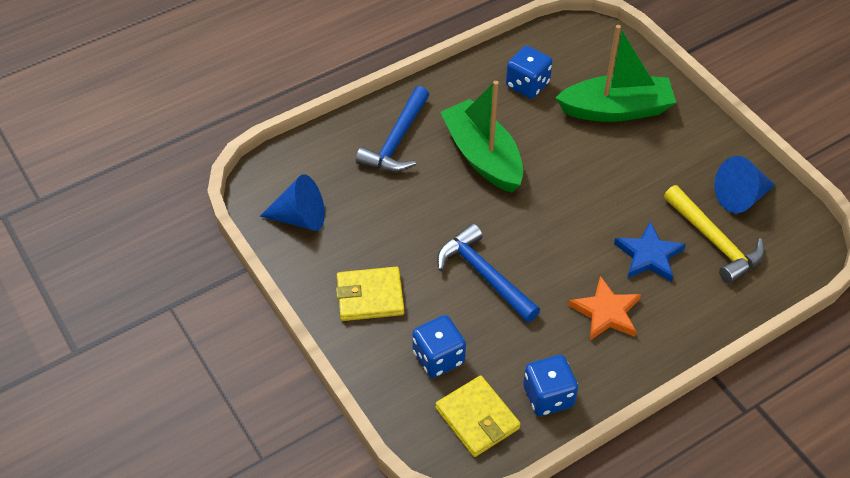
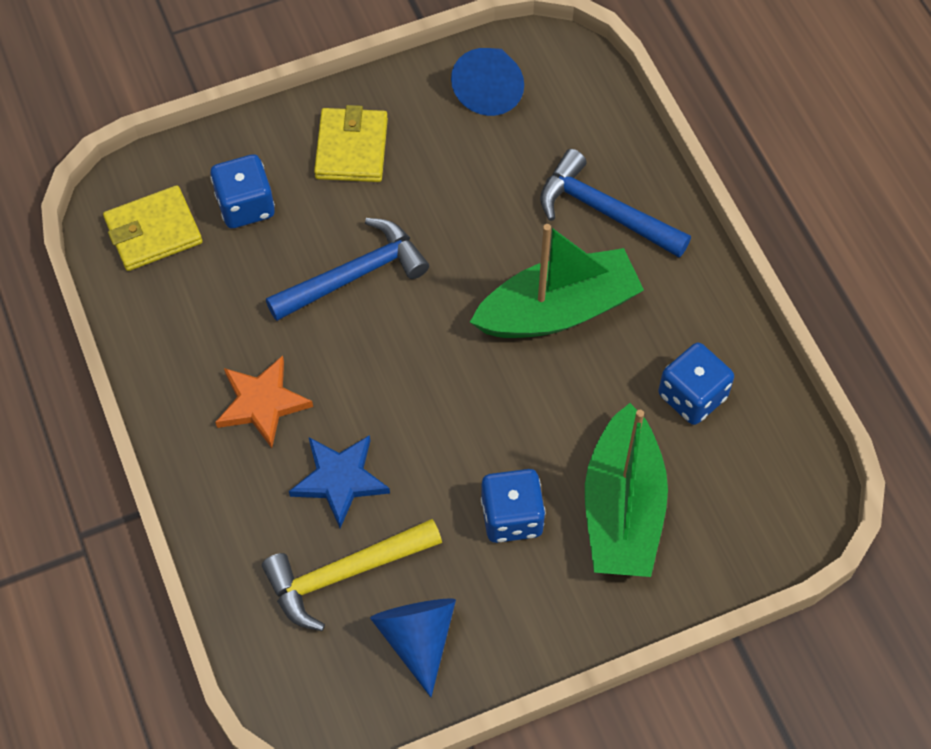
camera: 100 degrees right, 10 degrees up
(548, 396) = (160, 310): blue dice -> blue dice (511, 517)

